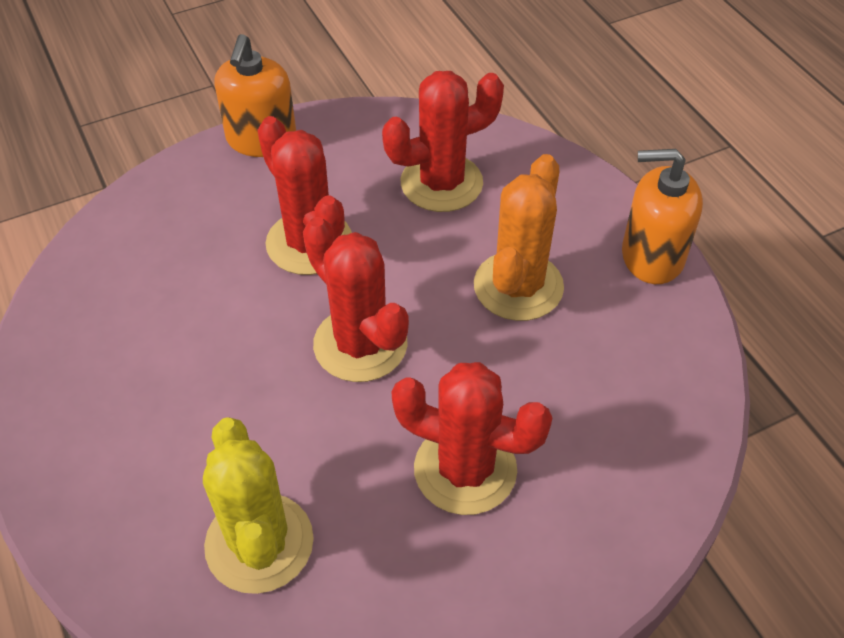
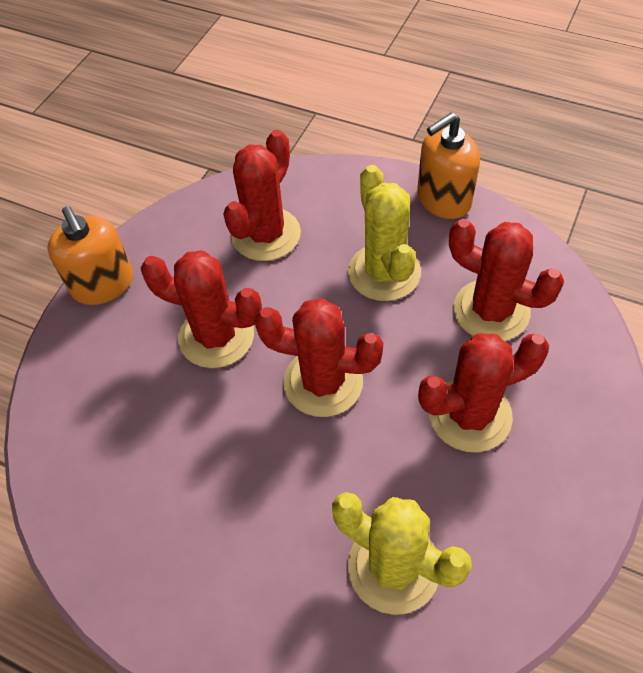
camera: 35 degrees left, 5 degrees up
(518, 286) = (384, 272): orange cactus -> yellow cactus
(589, 391) = (491, 311): none -> red cactus

